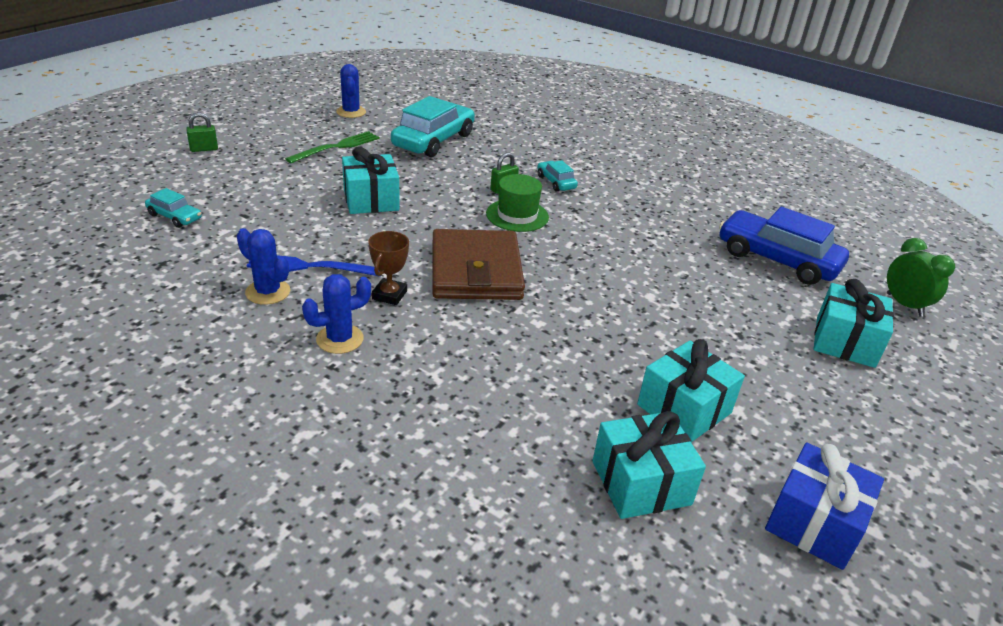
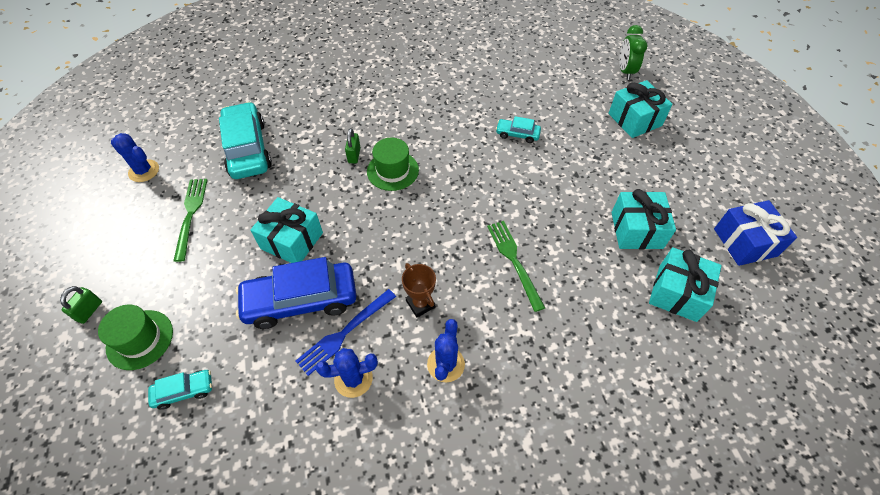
camera: 45 degrees left, 20 degrees up
(201, 178) = (140, 339): none -> green hat
(475, 271) = (435, 237): brown wallet -> none
(515, 331) = (513, 260): none -> green fork
(556, 182) = (373, 122): turquoise car -> turquoise car (517, 134)
(777, 259) = (547, 86): blue car -> blue car (301, 300)
(904, 305) = (625, 71): green clock -> green clock turned 105 degrees counterclockwise

